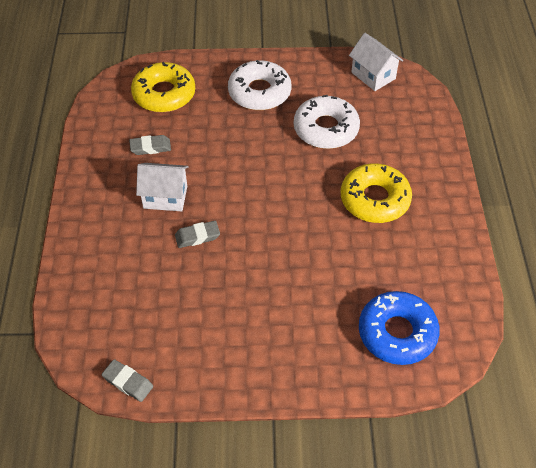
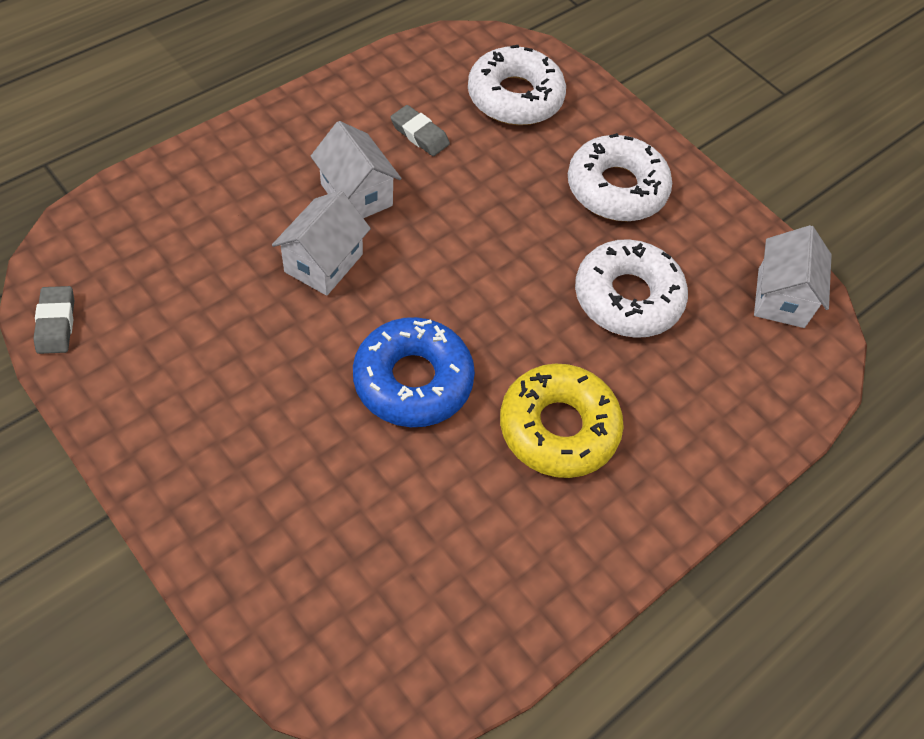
camera: 45 degrees right, 5 degrees up
(164, 94) = (515, 97): yellow donut -> white donut
(197, 236) = (323, 263): grey eraser -> white house
(397, 333) = (348, 590): blue donut -> blue donut (413, 380)

